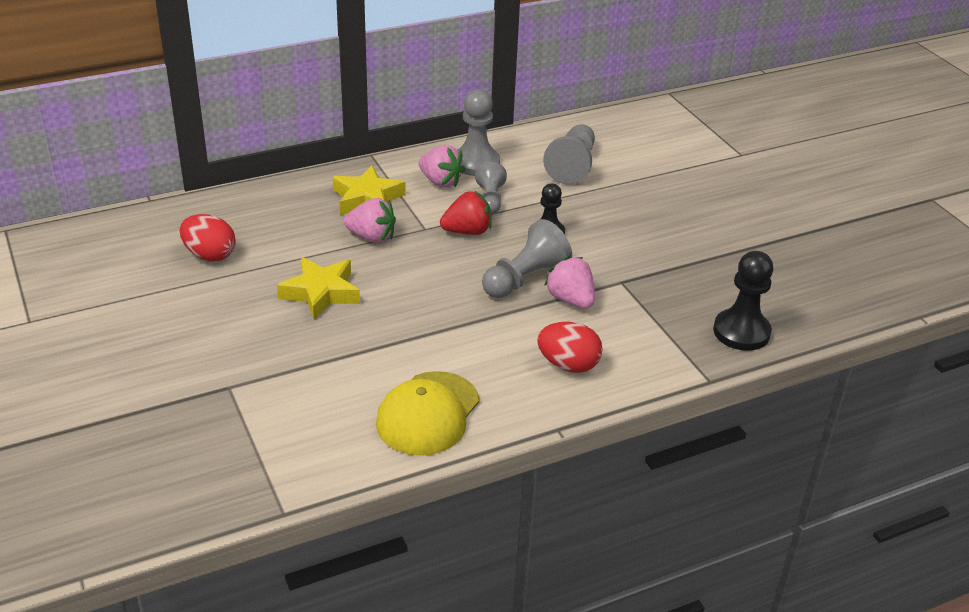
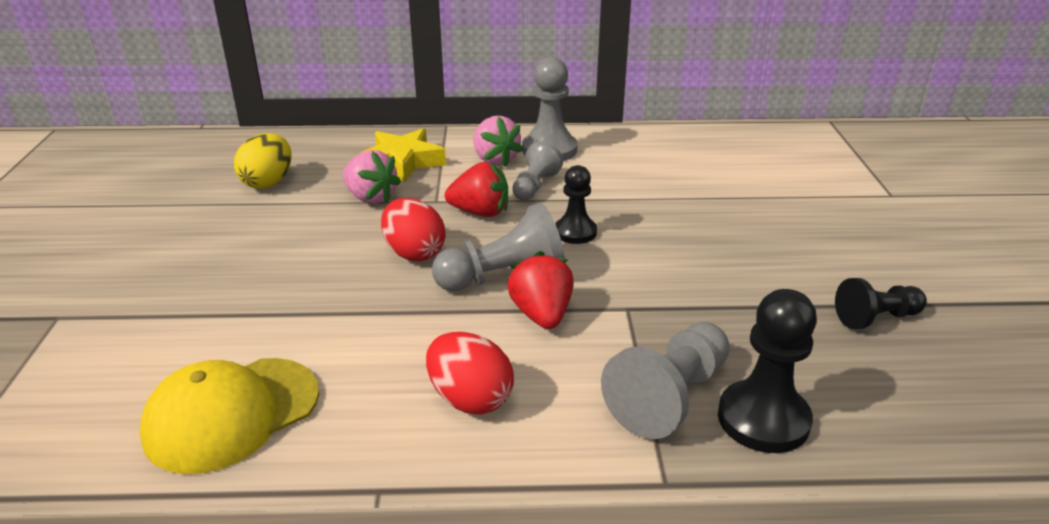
camera: 25 degrees right, 5 degrees down
(209, 255) = (195, 183): red egg -> red egg (414, 253)
(273, 241) = (268, 182): none -> yellow egg
(321, 293) = (260, 241): yellow star -> none
(571, 300) = (542, 315): pink strawberry -> red strawberry
(572, 166) = (659, 170): grey pawn -> grey pawn (669, 397)
(772, 252) = (876, 318): none -> black pawn

